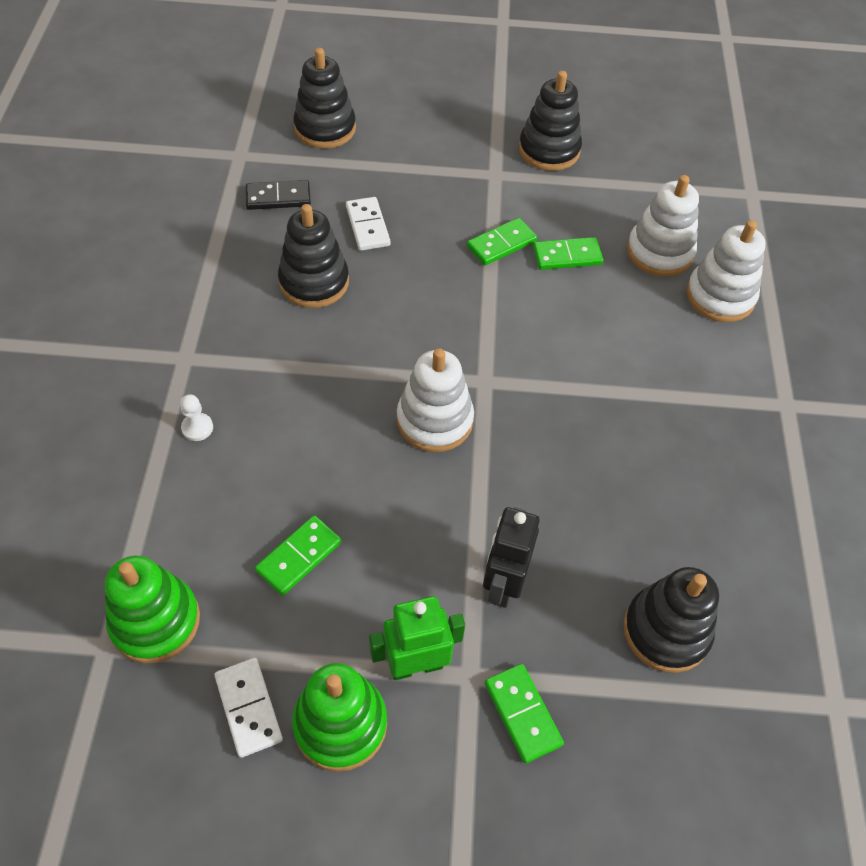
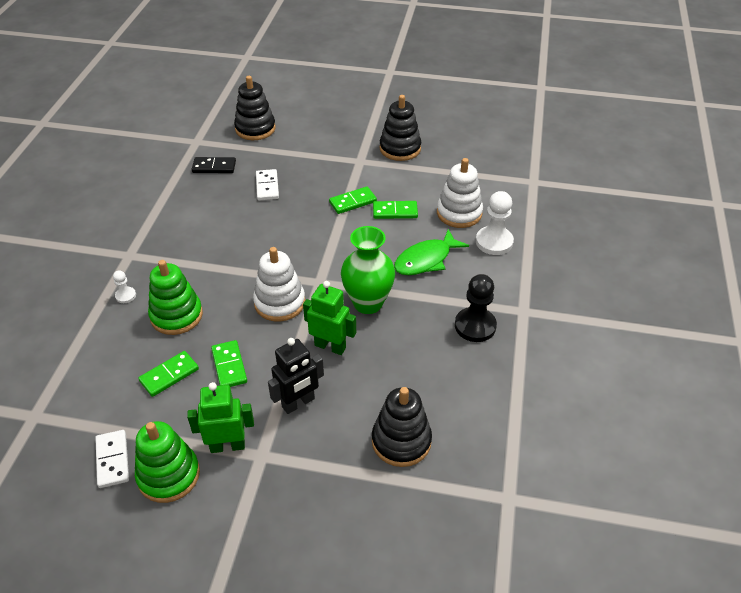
camera: 10 degrees right, 10 degrees down
(155, 621) = (68, 404): green stacking toy -> green stacking toy (176, 315)
(314, 282) = (223, 217): black stacking toy -> none
(503, 584) = (298, 403): black robot -> black robot turned 150 degrees counterclockwise
(522, 714) = (290, 481): green domino -> green domino (229, 366)
(527, 486) = (330, 346): none -> green robot
(564, 410) = (368, 303): none -> green vase
(630, 333) = (426, 260): none -> green fish
(720, 296) = (494, 242): white stacking toy -> white pawn
(725, 435) = (475, 326): none -> black pawn

